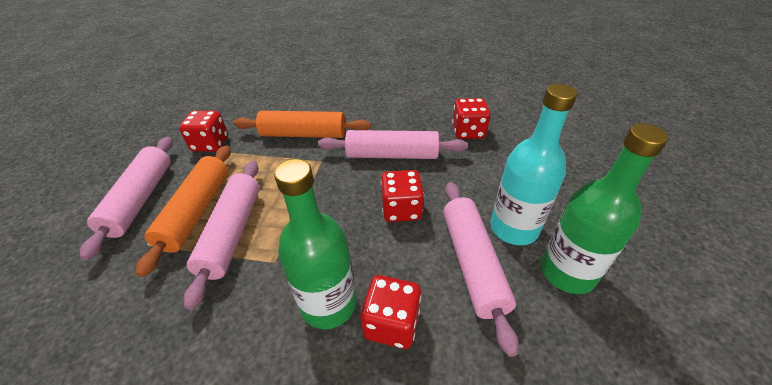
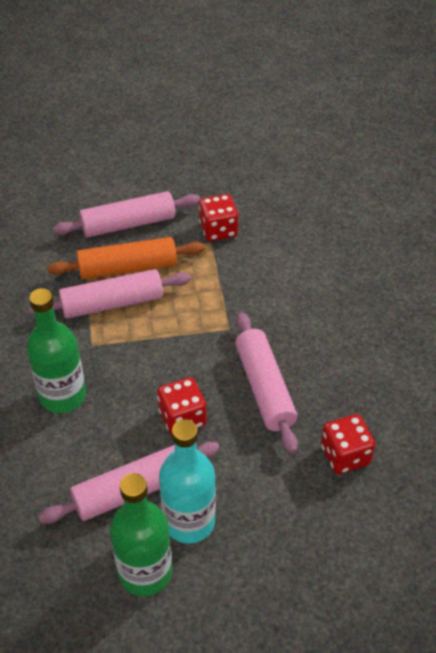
camera: 70 degrees right, 5 degrees up
(304, 134) = (267, 297): orange rolling pin -> none
(391, 323) = (56, 443): red dice -> none

